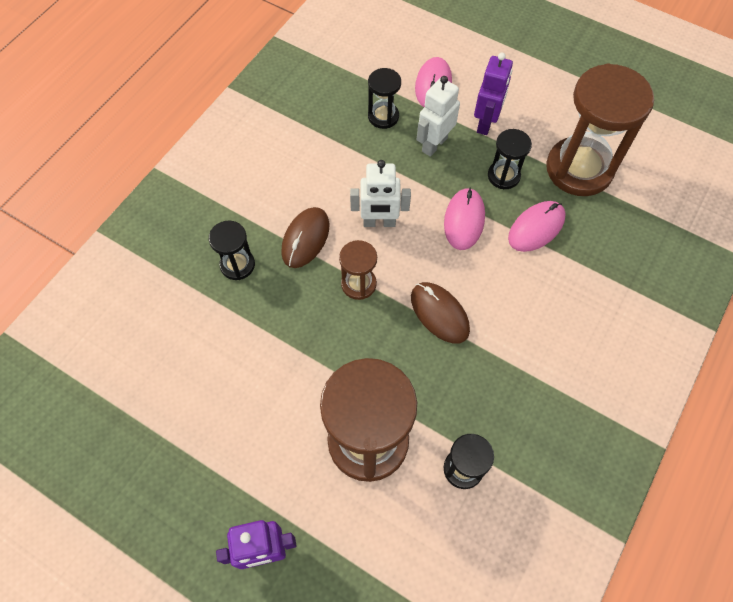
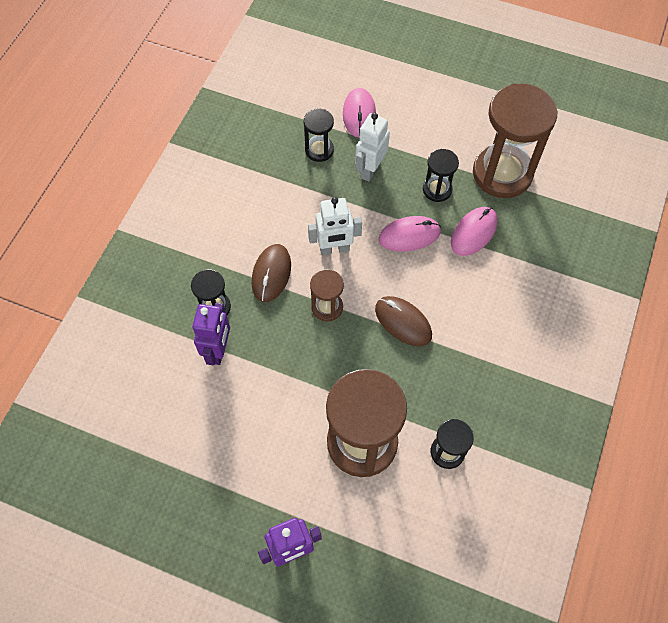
camera: 10 degrees left, 0 degrees up
(464, 220) = (409, 235): pink mouse -> pink mouse turned 75 degrees clockwise
(486, 123) = (413, 143): purple robot -> purple robot (218, 350)

